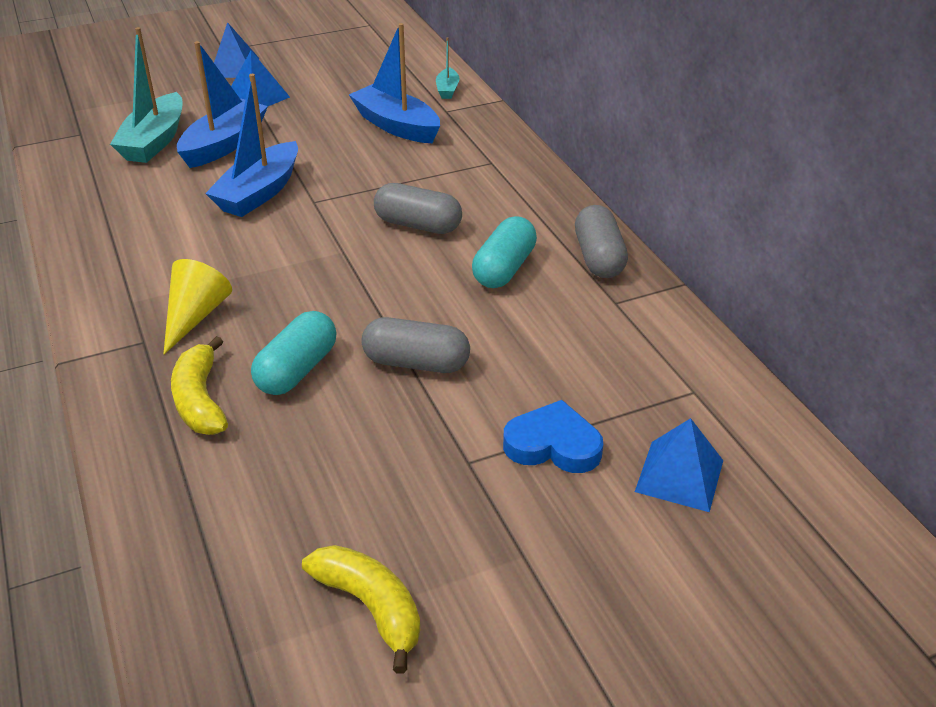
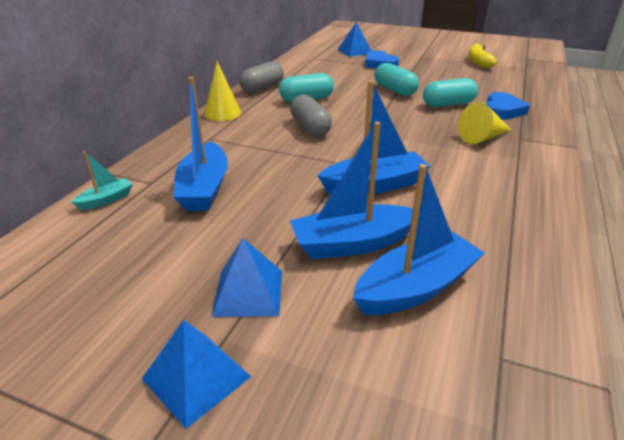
camera: 135 degrees left, 5 degrees down
(154, 141) = (416, 287): turquoise boat -> blue boat
(200, 400) = (502, 111): yellow banana -> blue heart
(416, 363) = (394, 90): grey capsule -> turquoise capsule
(548, 194) = (223, 113): none -> yellow cone

